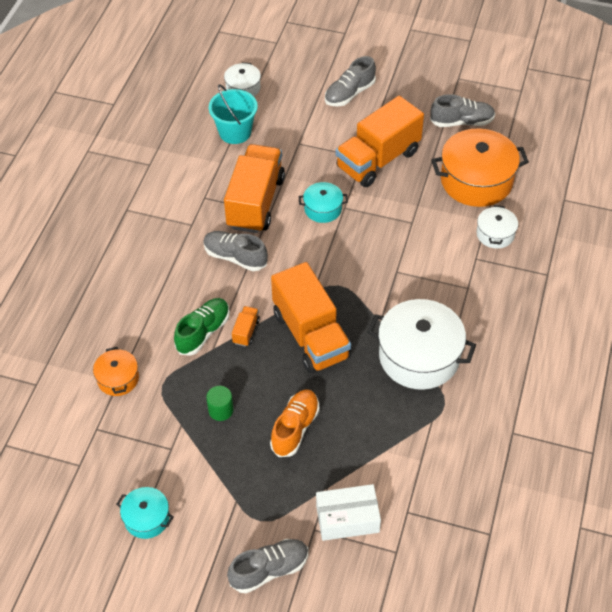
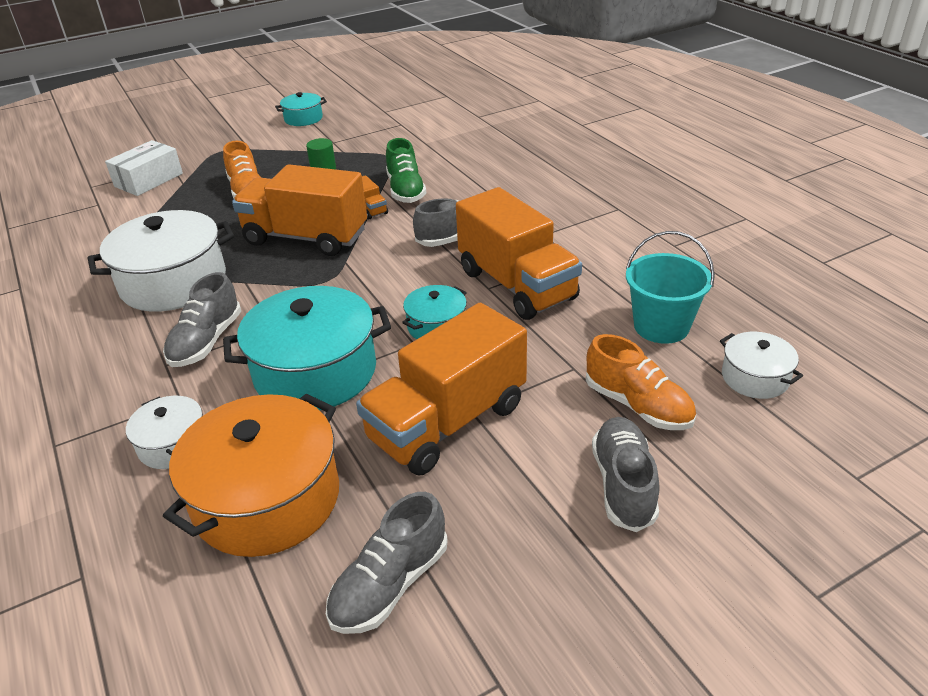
camera: 135 degrees right, 15 degrees down
(118, 379) = (428, 143): orange pot -> none
(269, 570) = (186, 141): grey shoe -> grey shoe (206, 341)
(301, 112) = (638, 405): none -> orange shoe
(378, 159) = (447, 422): orange truck -> orange truck turned 135 degrees counterclockwise
(403, 226) = (315, 372): none -> turquoise pot

